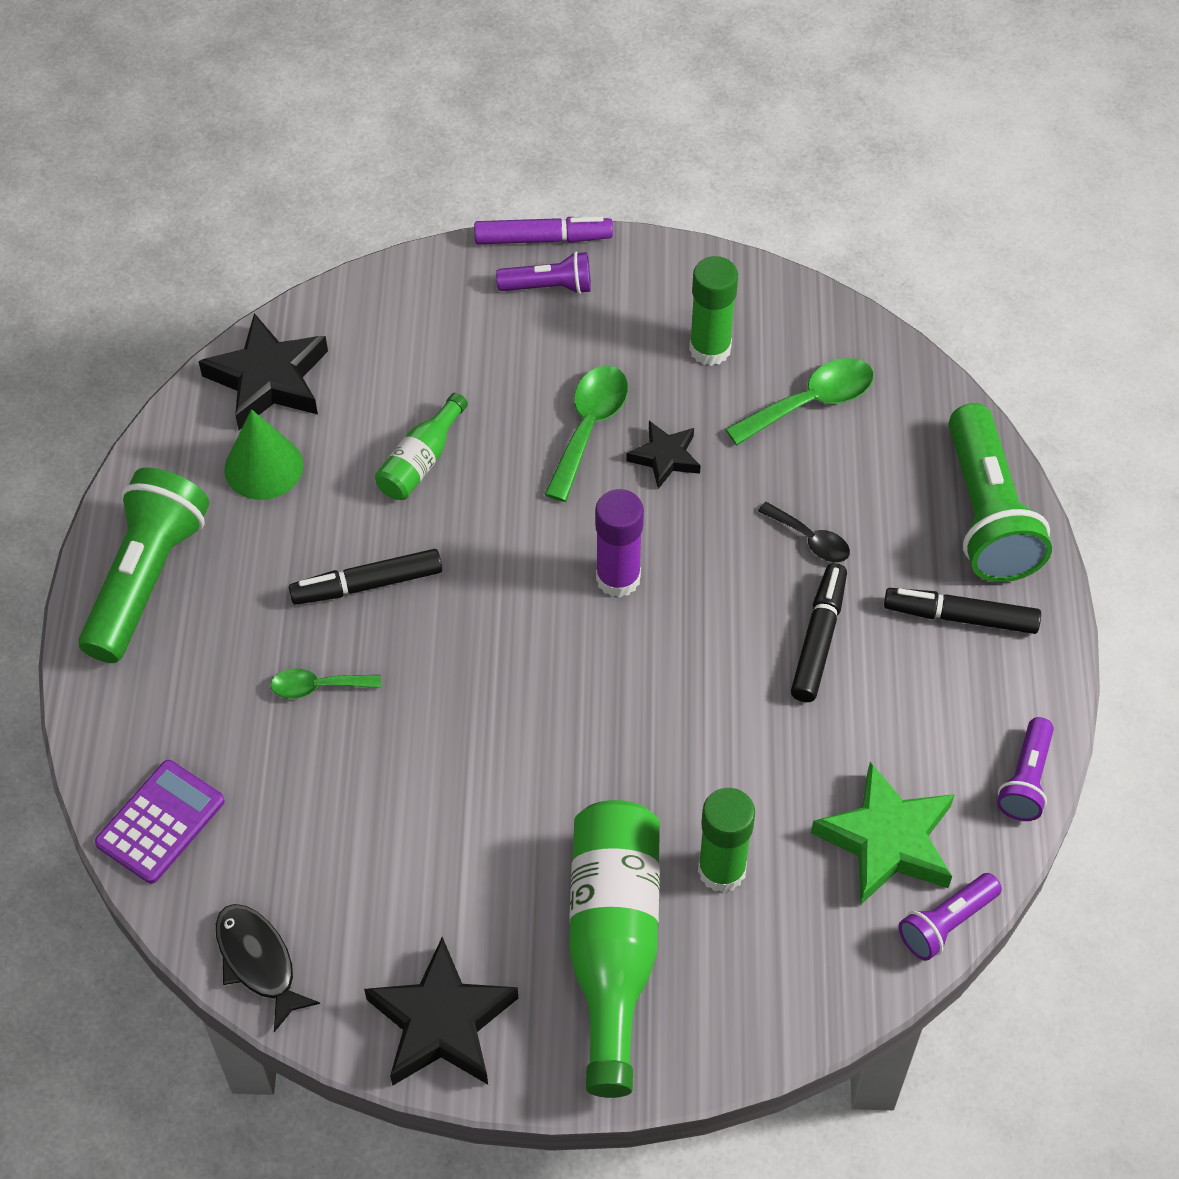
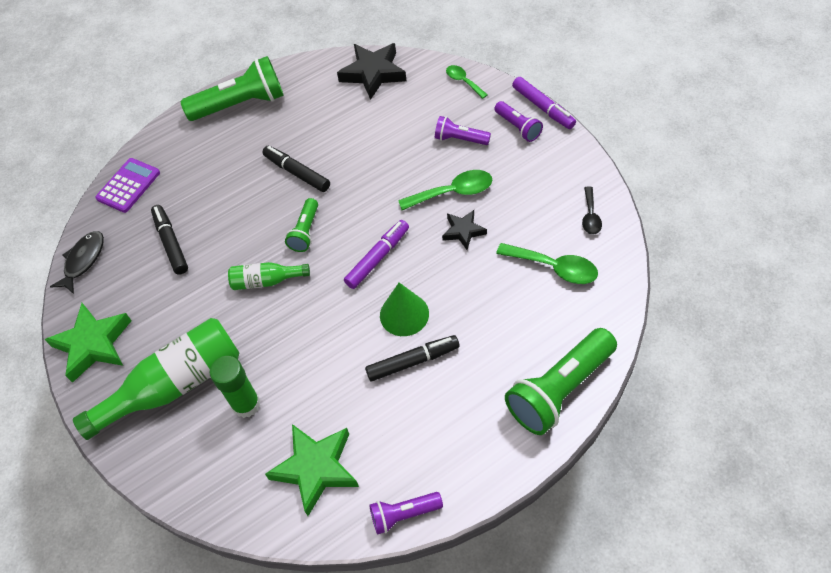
camera: 60 degrees right, 0 degrees up
(160, 822) = (128, 186): purple calculator -> purple calculator turned 60 degrees counterclockwise
(264, 467) = (327, 101): green cone -> green cone (404, 314)
(318, 687) = (231, 191): green spoon -> green spoon (463, 81)
(421, 461) = (378, 148): green bottle -> green bottle (266, 281)
(441, 1022) = (93, 344): black star -> green star
(489, 636) = (305, 231): none -> green flashlight
(618, 578) = (378, 258): purple glue stick -> purple marker
(710, 349) = (545, 207): green glue stick -> none
(810, 539) = (470, 320): black spoon -> black spoon (590, 216)
(946, 923) = (285, 529): purple flashlight -> purple flashlight (460, 139)
(960, 617) = (481, 418): black marker -> black marker (171, 243)

